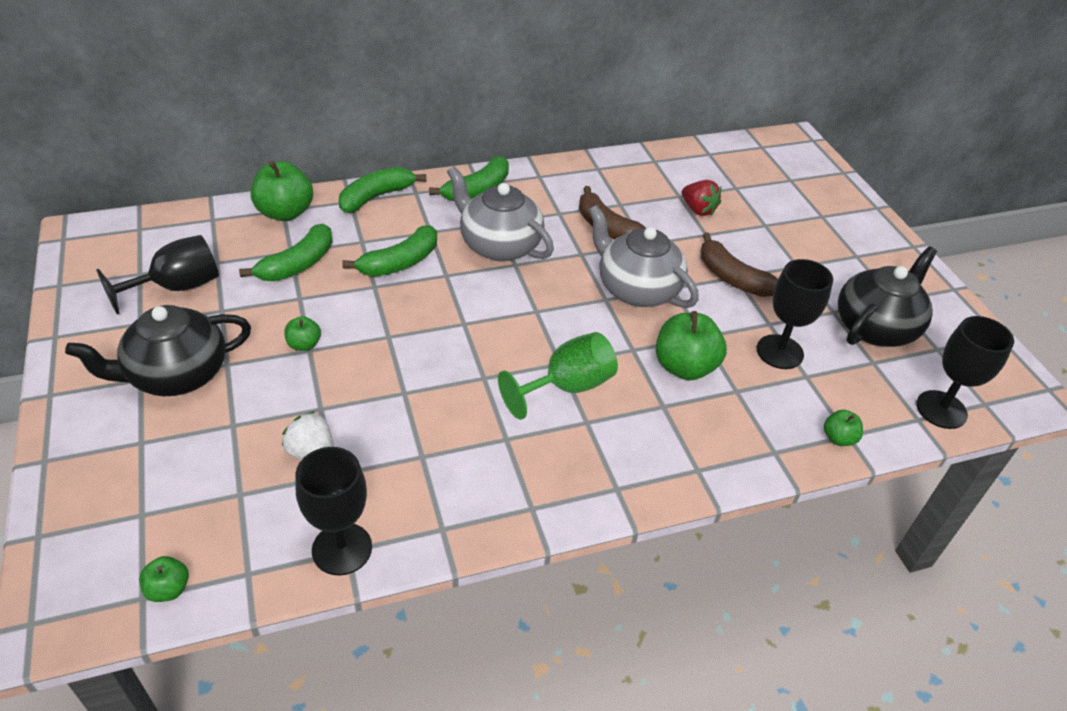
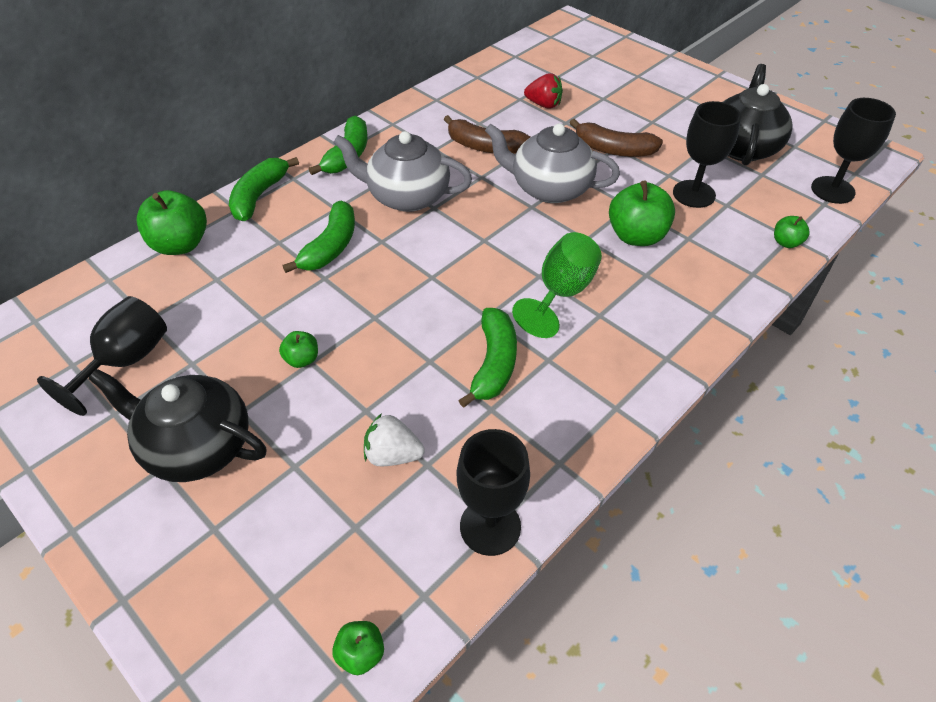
camera: 25 degrees left, 5 degrees up
(176, 375) = (197, 446): black teapot -> black teapot turned 75 degrees clockwise
(298, 264) = (234, 288): green banana -> green banana (494, 364)

